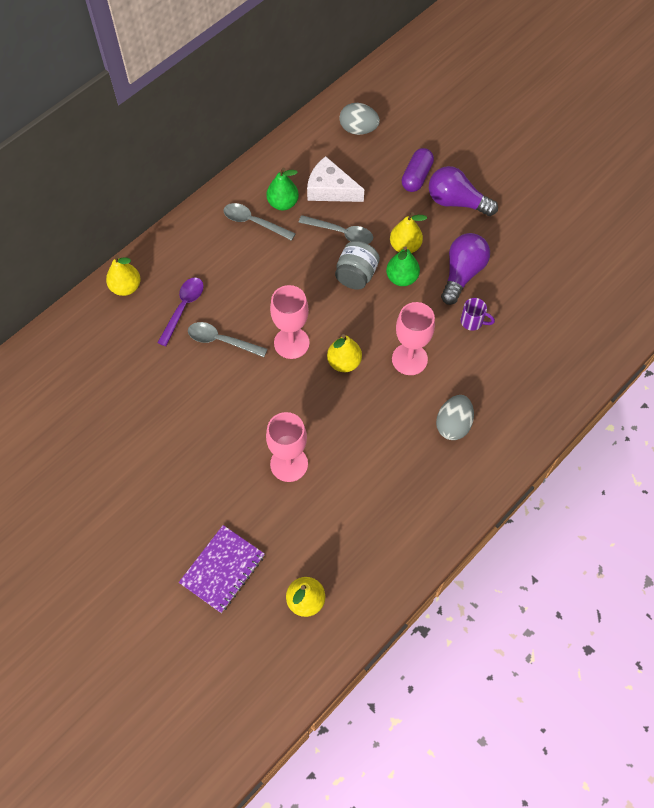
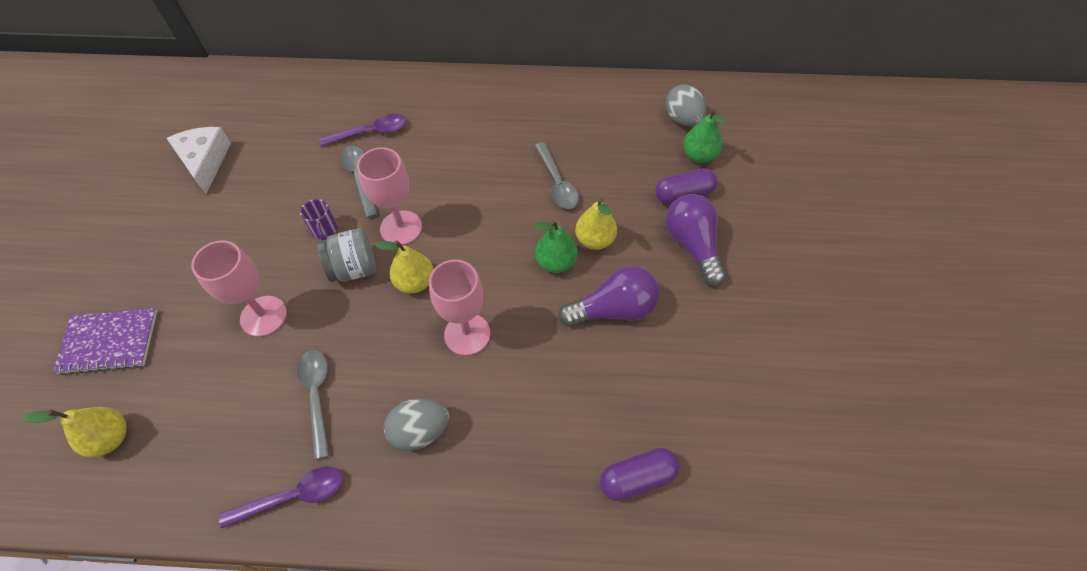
camera: 50 degrees right, 5 degrees down
(126, 287) = (358, 86): yellow pear -> none
(253, 222) = (503, 118): grey spoon -> grey spoon (317, 396)
(283, 203) = (544, 123): green pear -> green pear (699, 155)
(330, 189) = (595, 144): white cheese -> white cheese (205, 161)
(356, 275) = (522, 225): grey jar -> grey jar (354, 268)
(438, 515) = (294, 496): none -> purple spoon
(472, 322) = (565, 359): purple mug -> purple mug (324, 230)
(571, 340) = (637, 478): none -> purple capsule

